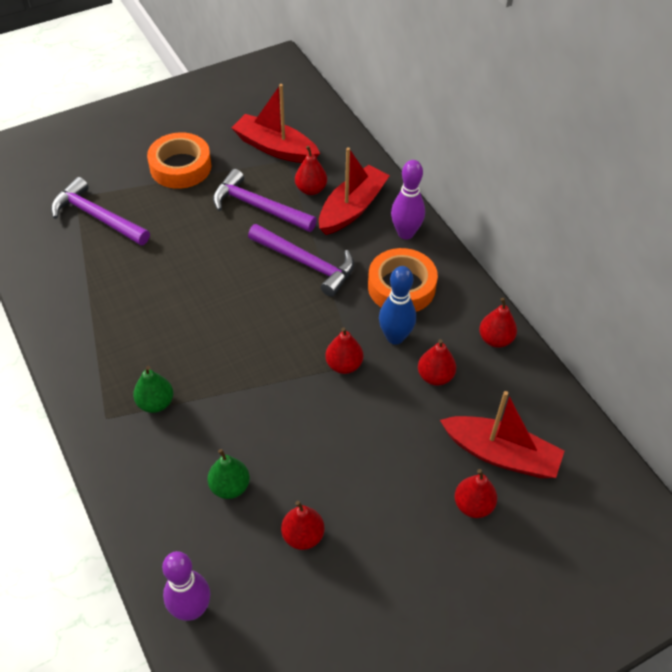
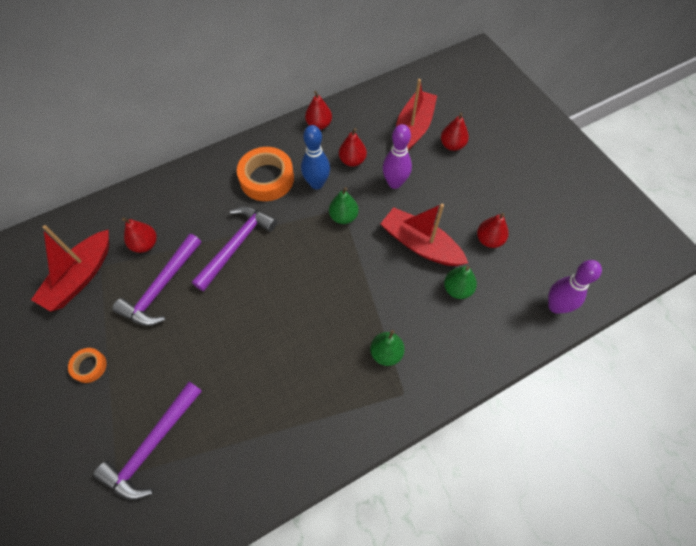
camera: 90 degrees left, 10 degrees up
(180, 167) = (89, 366): orange tape -> orange tape, size x0.51
(344, 365) = (343, 217): red pear -> green pear
(352, 208) = (174, 212): red boat -> red boat (420, 244)
(405, 233) = (209, 174): purple bowling pin -> purple bowling pin (395, 183)

